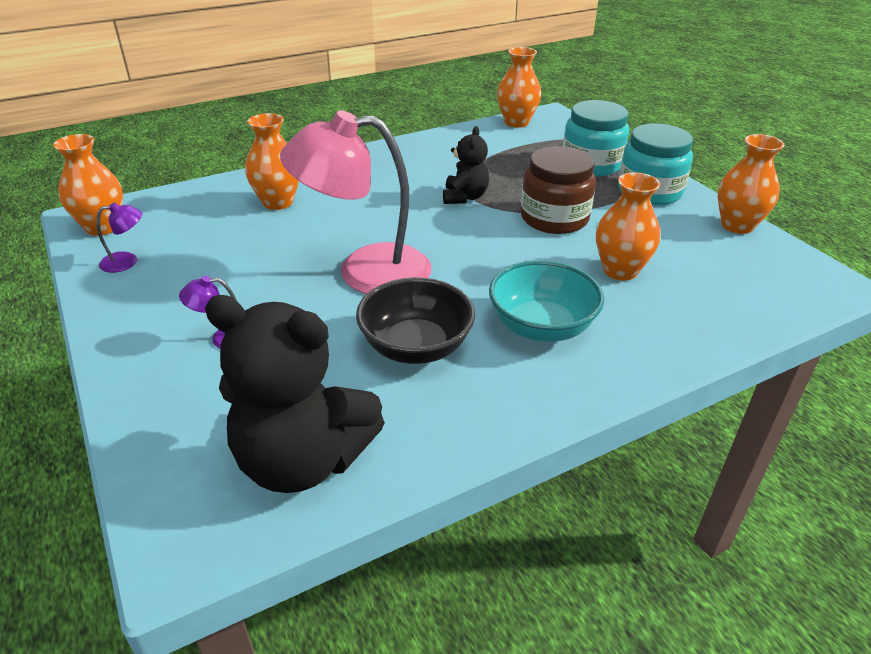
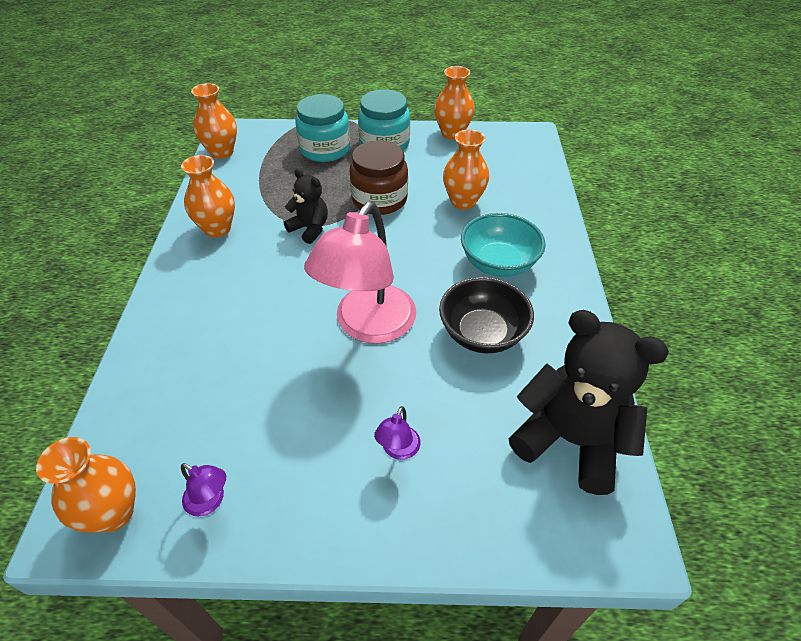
camera: 60 degrees left, 10 degrees up
(127, 261) = (210, 501): purple lamp -> purple lamp turned 105 degrees clockwise
(278, 202) = (205, 346): orange vase -> orange vase (217, 229)
(303, 460) = (570, 440): black teddy bear -> black teddy bear turned 105 degrees counterclockwise

